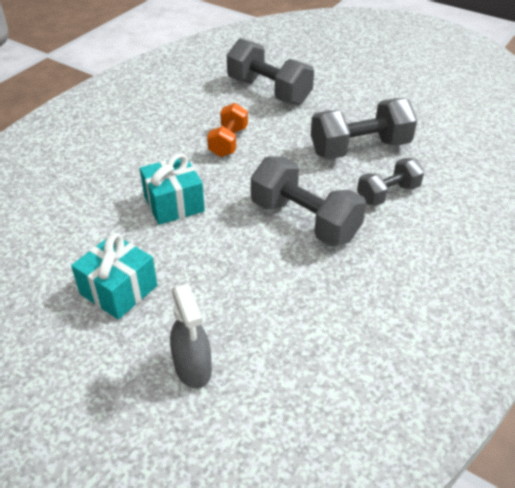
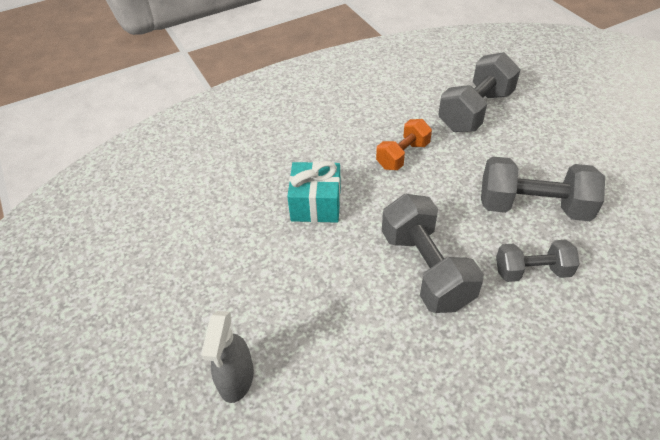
camera: 30 degrees right, 5 degrees up
(118, 290) = (222, 273): turquoise gift -> none
(269, 91) = (475, 111): grey dumbbell -> grey dumbbell turned 60 degrees clockwise

